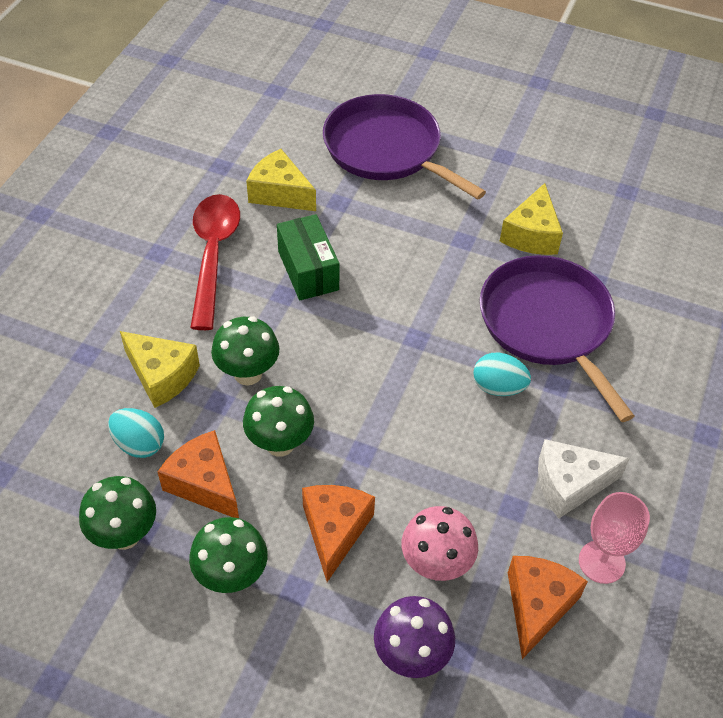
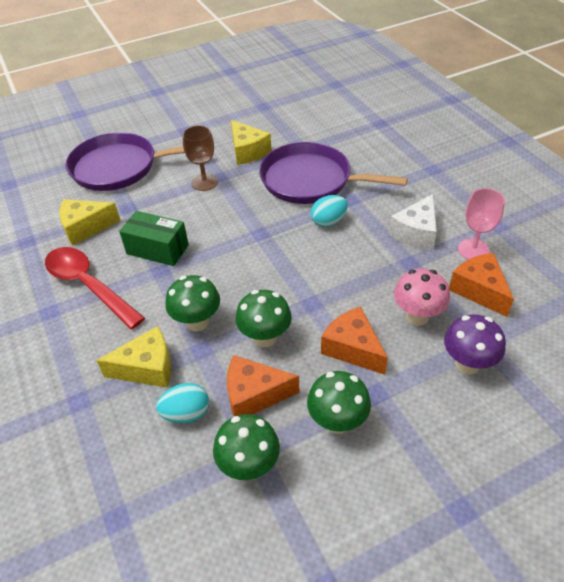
camera: 45 degrees left, 5 degrees down
(441, 234) = (204, 182): none -> brown goblet

